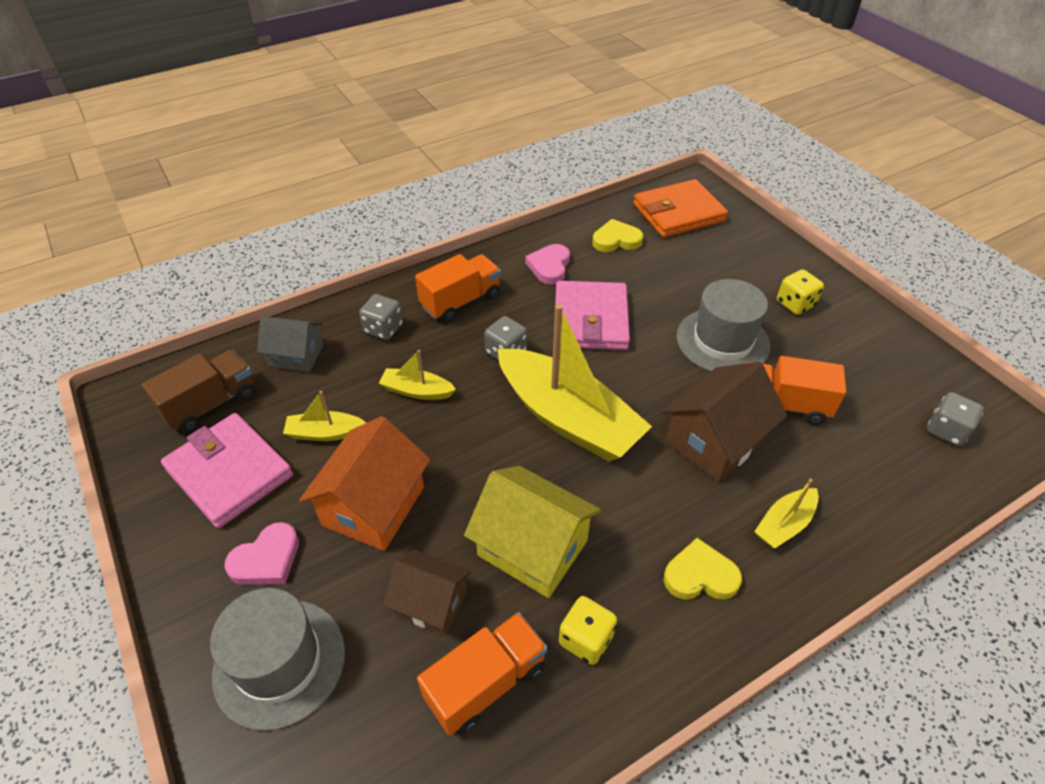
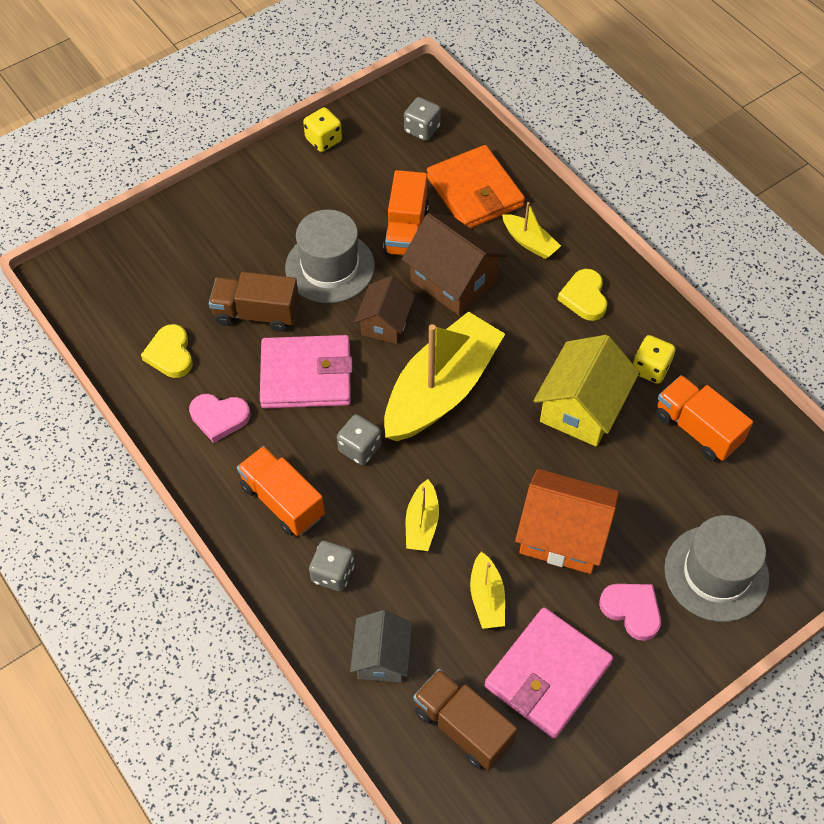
camera: 95 degrees left, 10 degrees up
(431, 603) = (644, 474): brown house -> brown house (385, 323)
(661, 290) = (256, 314): none -> brown truck
(678, 213) = (119, 294): orange wallet -> orange wallet (475, 192)
(795, 304) = (273, 206): yellow dice -> yellow dice (323, 140)

